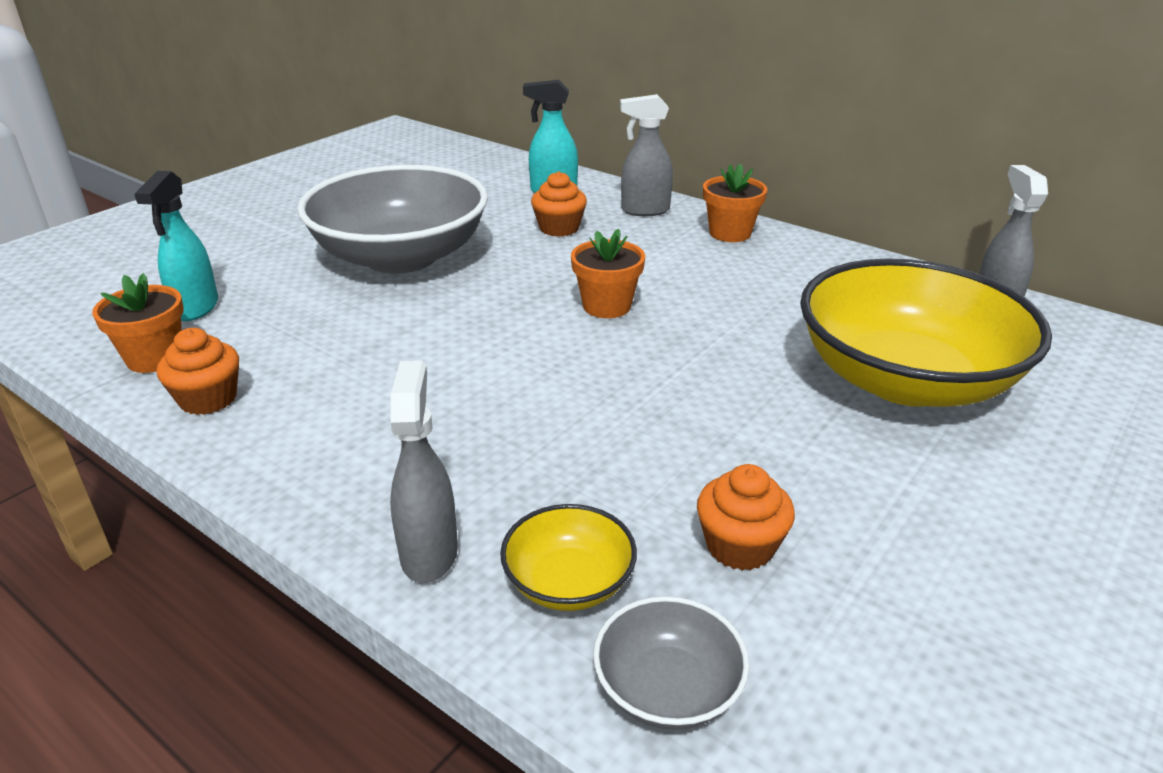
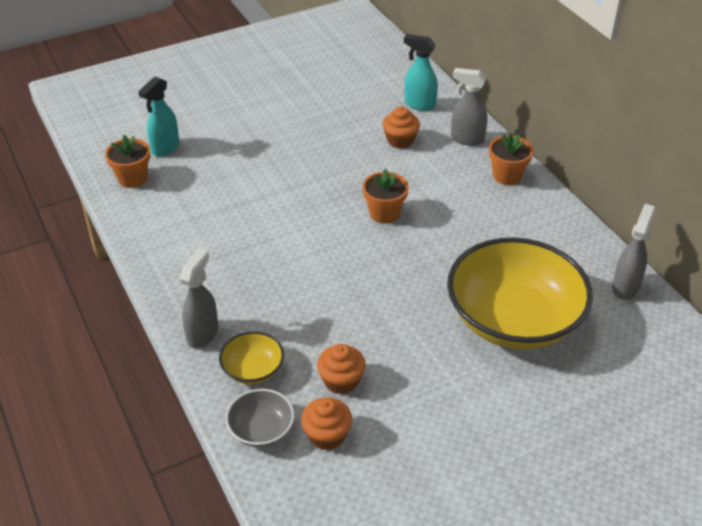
camera: 25 degrees right, 10 degrees up
(208, 399) = (147, 213): orange cupcake -> orange cupcake (327, 435)
(401, 257) = (291, 139): grey bowl -> none

